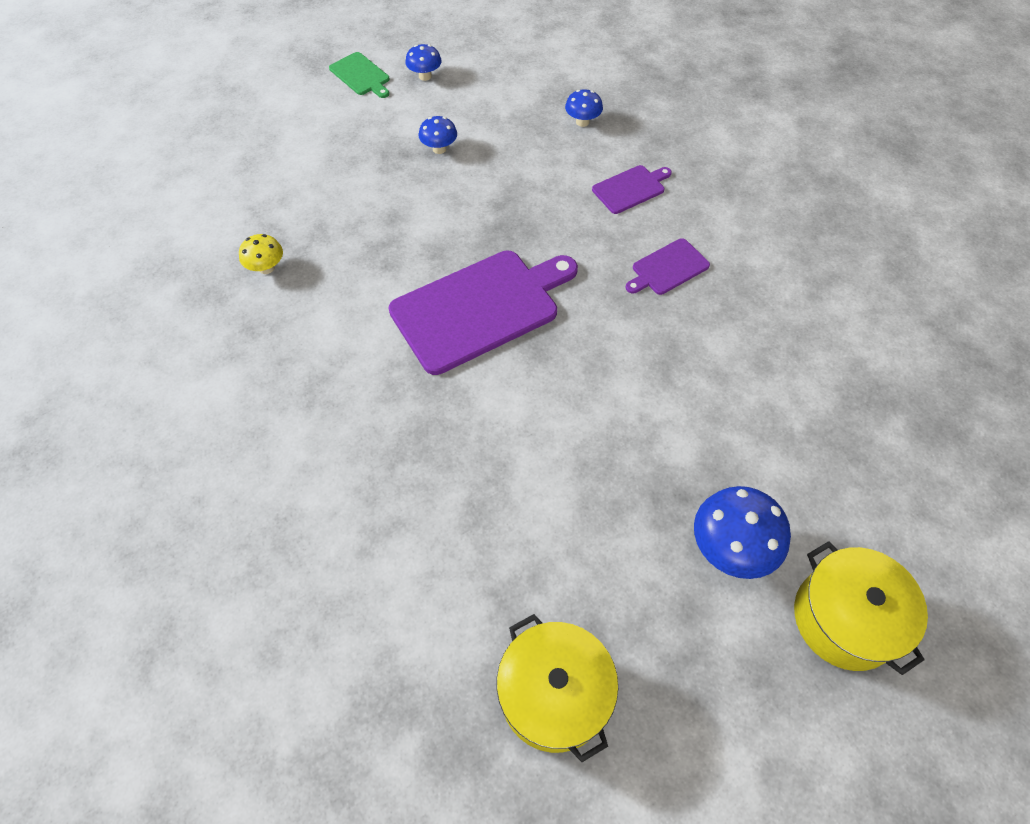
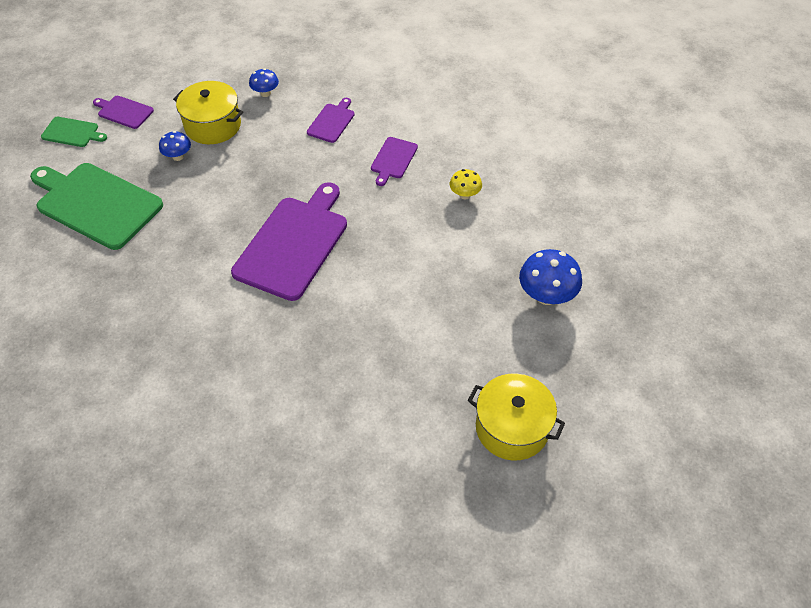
camera: 35 degrees left, 5 degrees down
(266, 268) = (117, 296): yellow mushroom -> yellow mushroom (464, 195)
(324, 160) = (96, 204): none -> green cutting board
(425, 76) = (124, 111): blue mushroom -> purple cutting board
(844, 619) = (628, 296): yellow pot -> yellow pot (213, 125)

